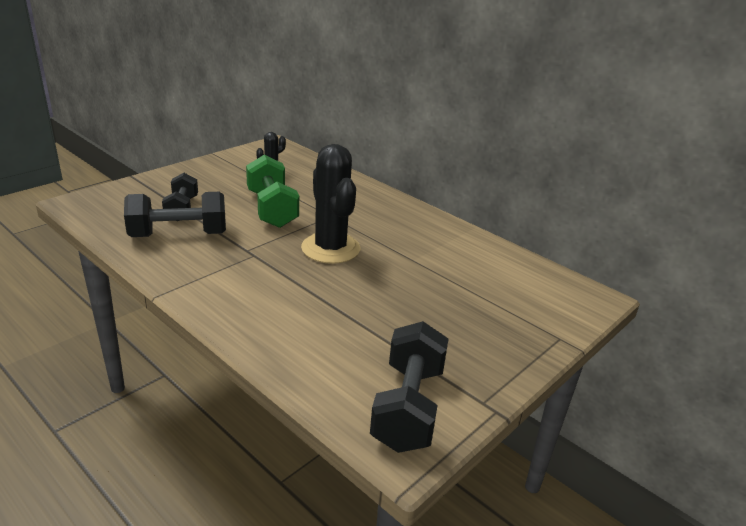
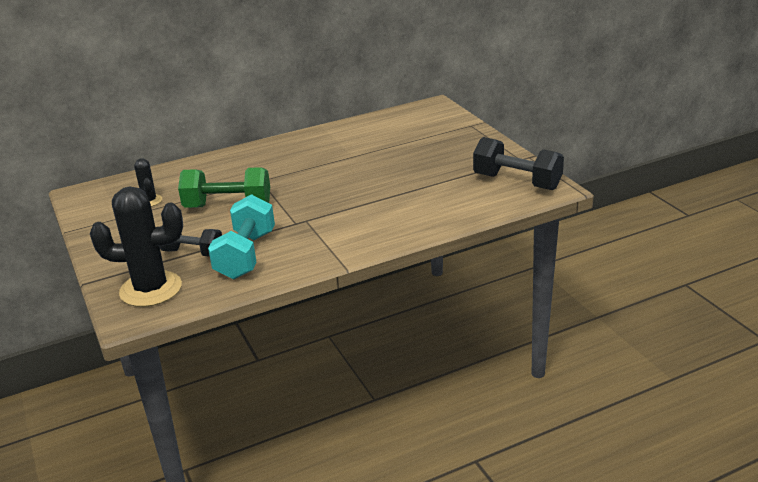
camera: 65 degrees left, 0 degrees up
(179, 235) = (246, 255): black dumbbell -> turquoise dumbbell
(330, 248) = (316, 186): black cactus -> black cactus (151, 289)

